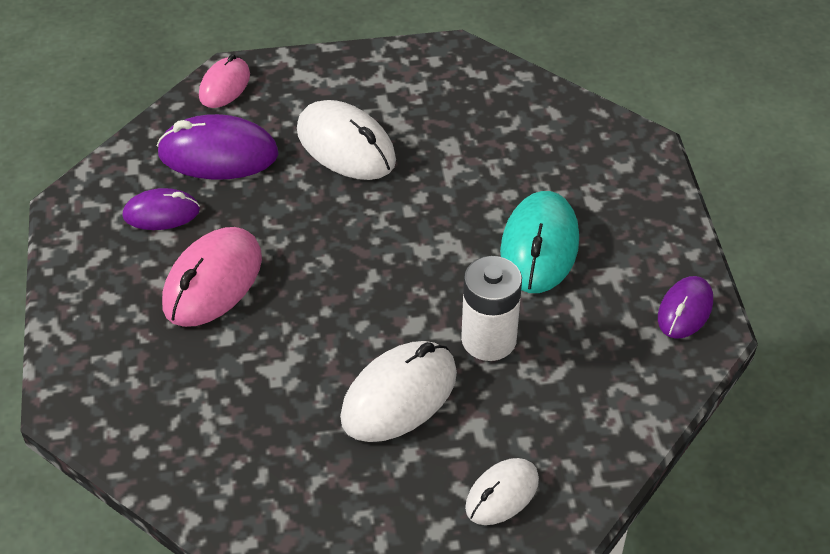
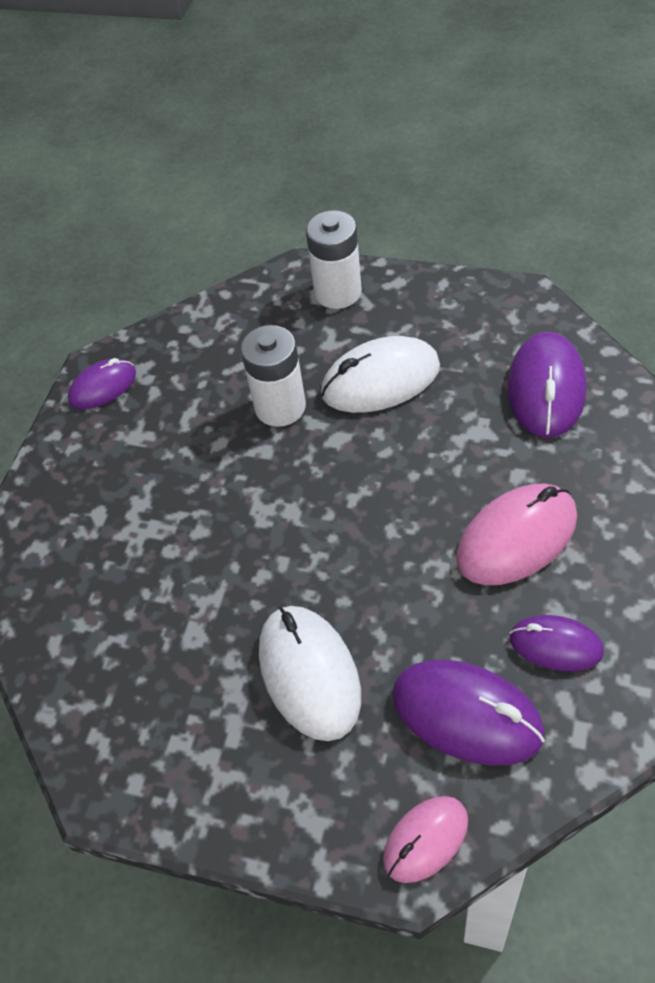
camera: 150 degrees left, 5 degrees up
(220, 433) = (546, 389): none -> purple mouse
(502, 494) = (338, 292): white mouse -> white battery
(539, 247) = (181, 481): turquoise mouse -> none

